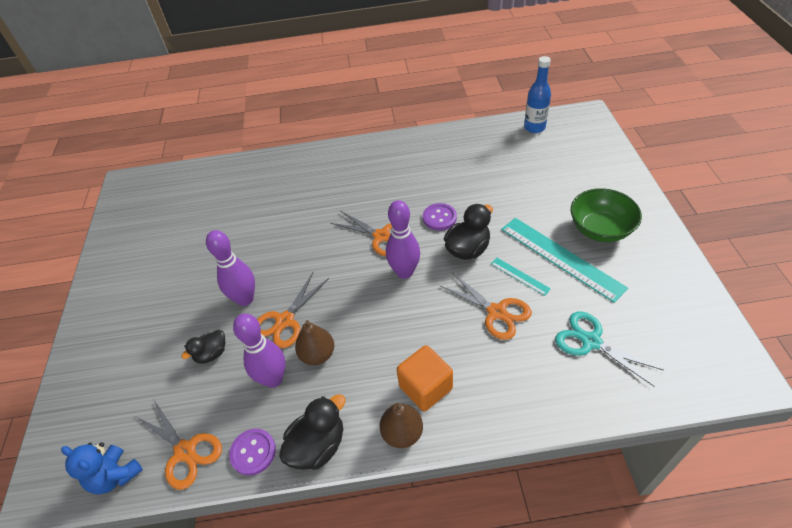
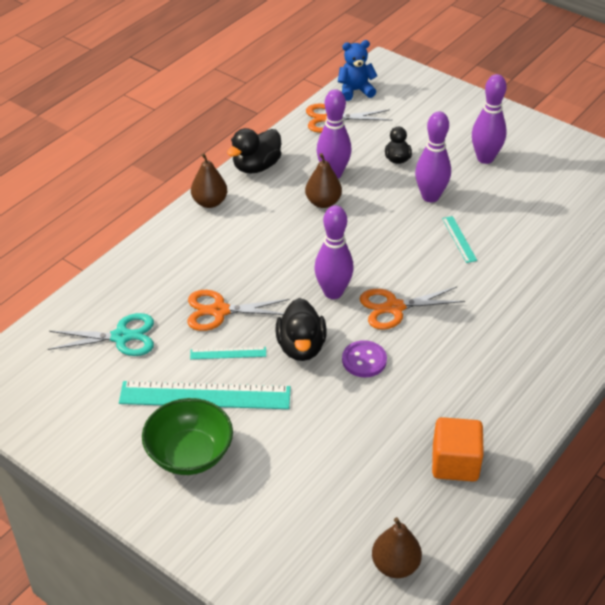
camera: 130 degrees right, 5 degrees down
(163, 303) = (485, 158): none -> purple bowling pin
(253, 452) = (292, 142): purple button -> none
(280, 253) = (459, 239): none -> turquoise ruler
(285, 321) = (378, 204): orange scissors -> none
(318, 446) = (256, 166): black duck -> black duck turned 45 degrees clockwise
(425, 387) = (221, 232): orange cube -> orange cube (455, 463)
(534, 127) = (395, 565): blue bottle -> brown pear

